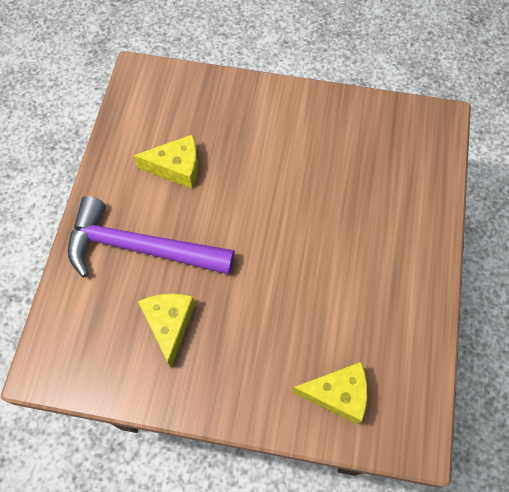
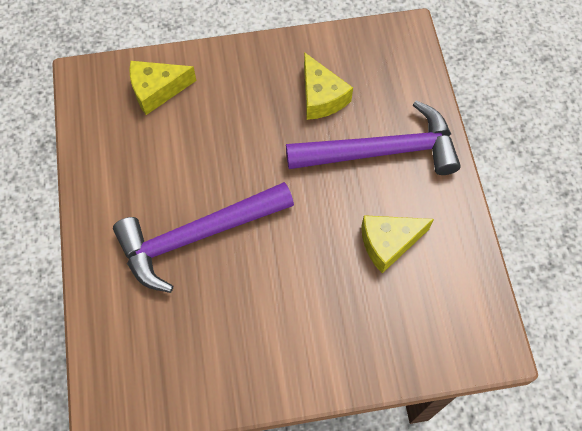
camera: 160 degrees right, 0 degrees up
(336, 226) = (198, 236): none -> purple hammer

